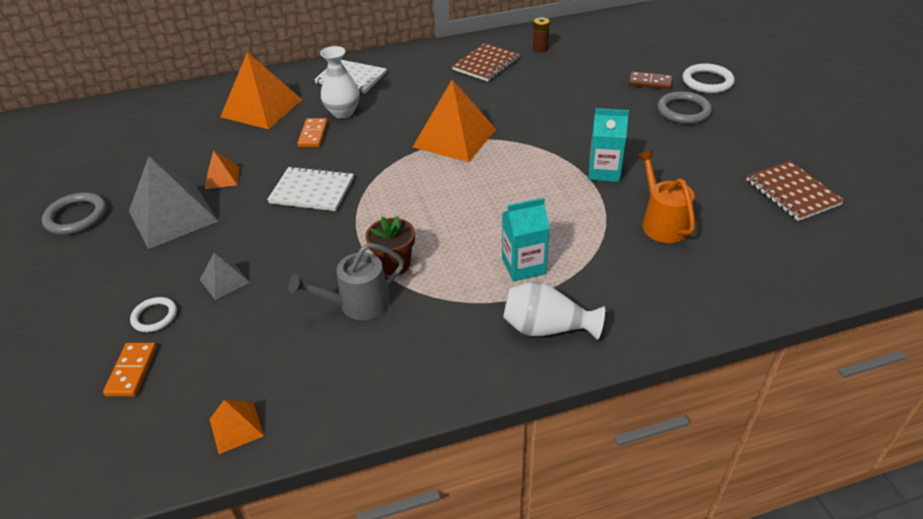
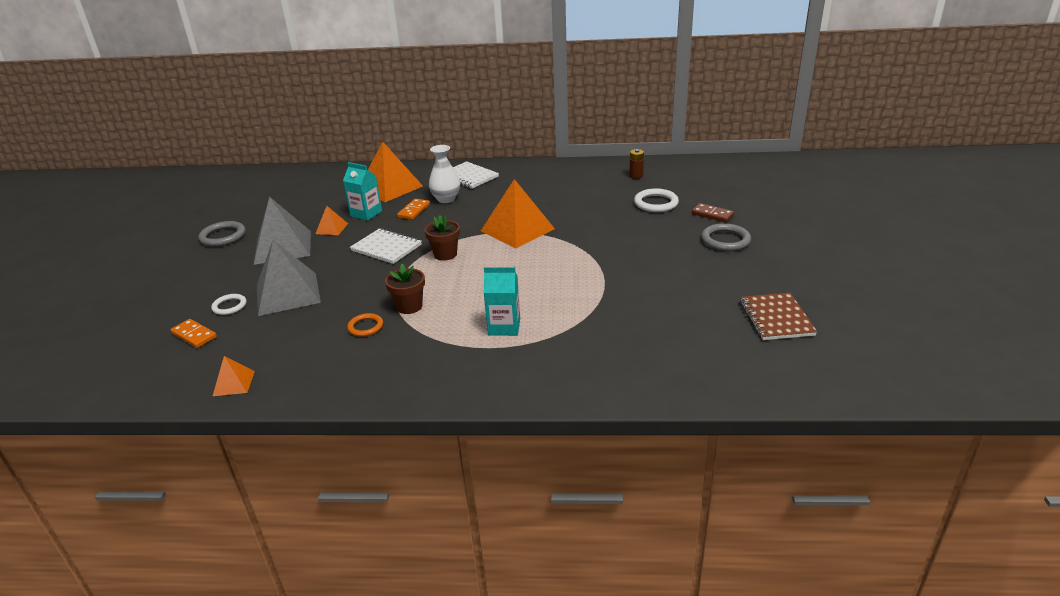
camera: 20 degrees right, 10 degrees down
(132, 371) = (194, 335): orange domino -> orange domino turned 75 degrees counterclockwise
(224, 280) = (288, 293): grey pyramid -> grey pyramid, size x2.08
(358, 304) = (365, 327): grey watering can -> orange ring
(391, 186) = (445, 254): none -> brown flower pot
(486, 64) = (582, 181): brown notebook -> none
(547, 328) = (490, 371): white vase -> none
(604, 172) = (619, 273): turquoise carton -> turquoise carton (366, 213)
(662, 223) = (639, 319): orange watering can -> none
(707, 81) = (765, 221): white ring -> white ring (656, 203)

